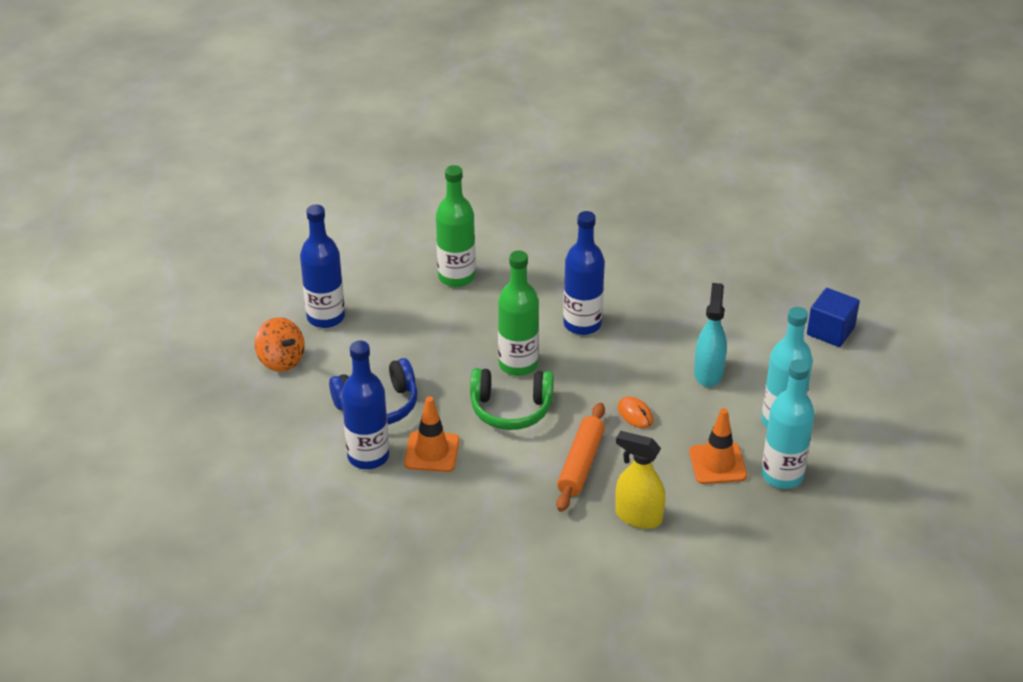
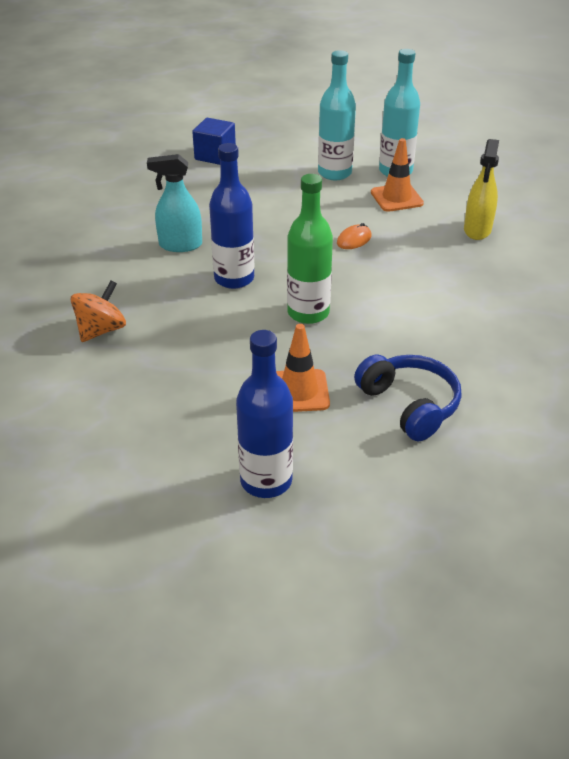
camera: 100 degrees left, 0 degrees up
(281, 360) = (362, 509): orange spinning top -> orange spinning top (101, 330)
(368, 456) = (491, 399): blue bottle -> none
(431, 452) = (461, 354): orange traffic cone -> orange traffic cone (299, 391)
(456, 277) = (167, 375): green bottle -> none
(511, 409) = (376, 310): green headphones -> none
(580, 464) = (431, 263): orange rolling pin -> none
(708, 373) = (286, 207): turquoise spray bottle -> turquoise spray bottle (180, 245)

